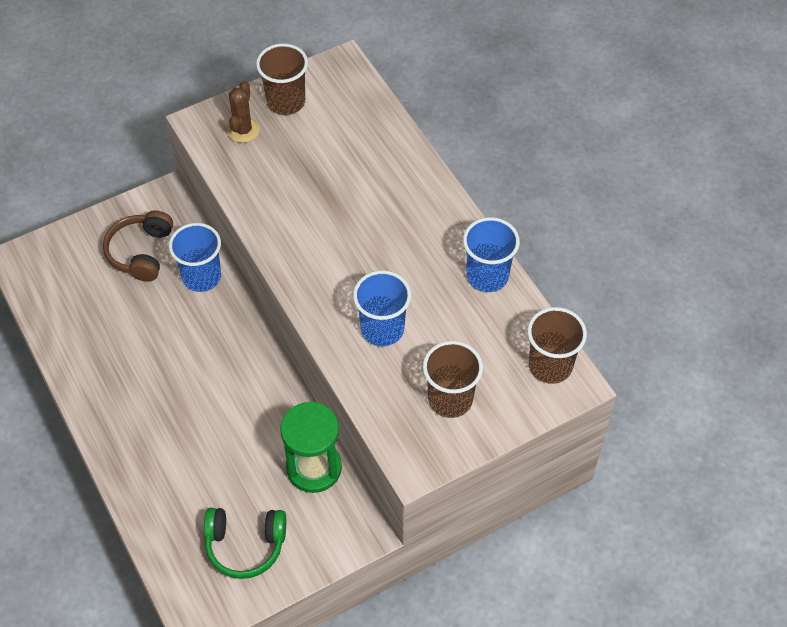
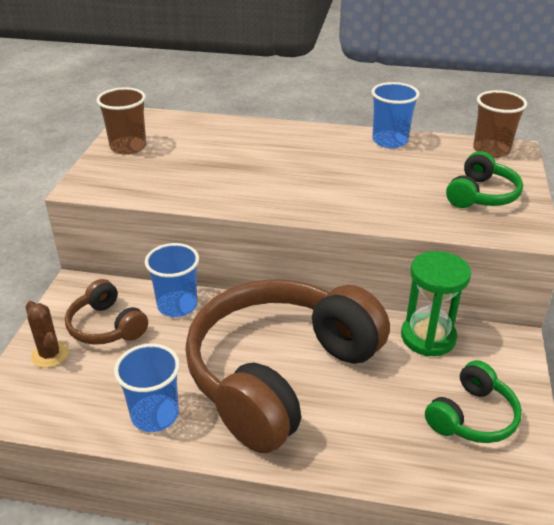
camera: 50 degrees left, 20 degrees down
(185, 395) = (280, 374): none -> brown headphones
(243, 130) = (121, 173): brown cactus -> brown cactus (50, 355)
(382, 329) = (386, 195): blue cup -> blue cup (155, 415)
(450, 399) = (481, 195): brown cup -> green headphones

